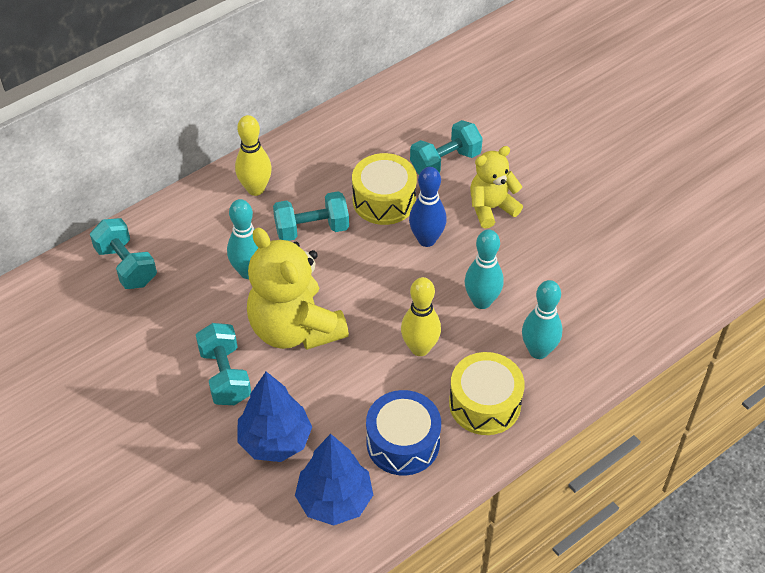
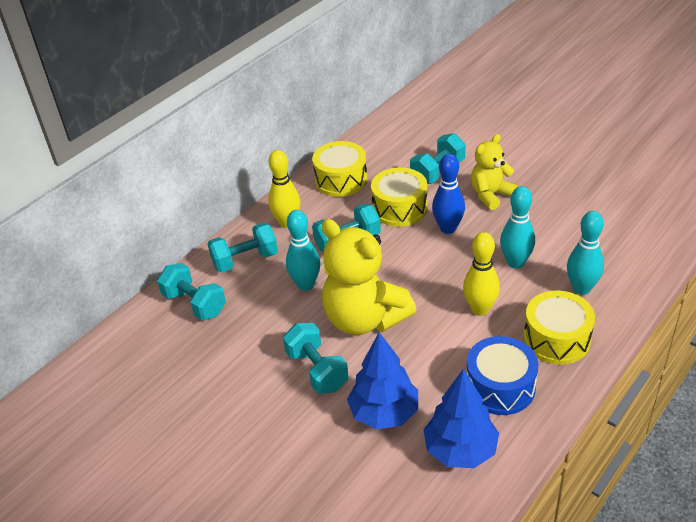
camera: 10 degrees left, 10 degrees down
(195, 225) = (245, 260): none -> turquoise dumbbell
(333, 146) = (341, 180): none -> yellow drum

